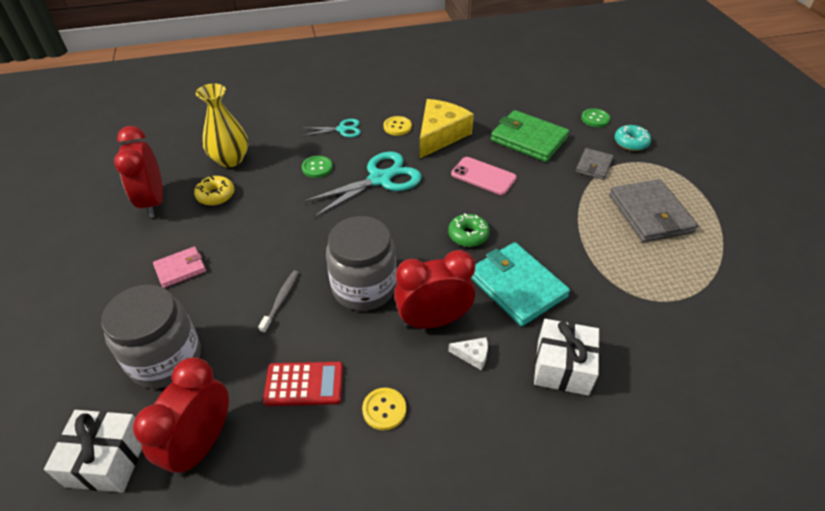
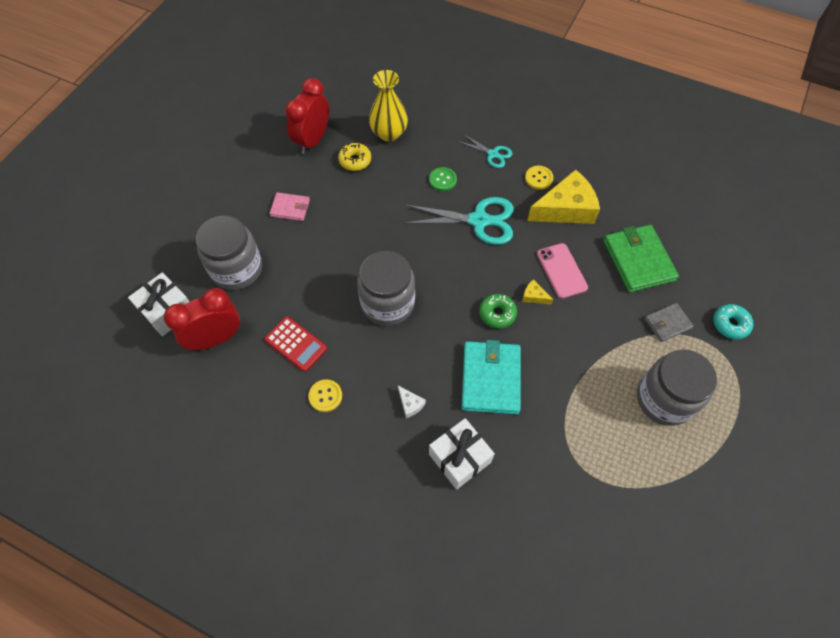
camera: 40 degrees right, 15 degrees up
(281, 300) = (329, 275): grey toothbrush -> none
(433, 320) = (409, 361): red clock -> none
(482, 205) = (534, 296): none -> yellow cheese
(595, 119) = (725, 279): green button -> none
(650, 214) = (664, 399): grey wallet -> grey jar

